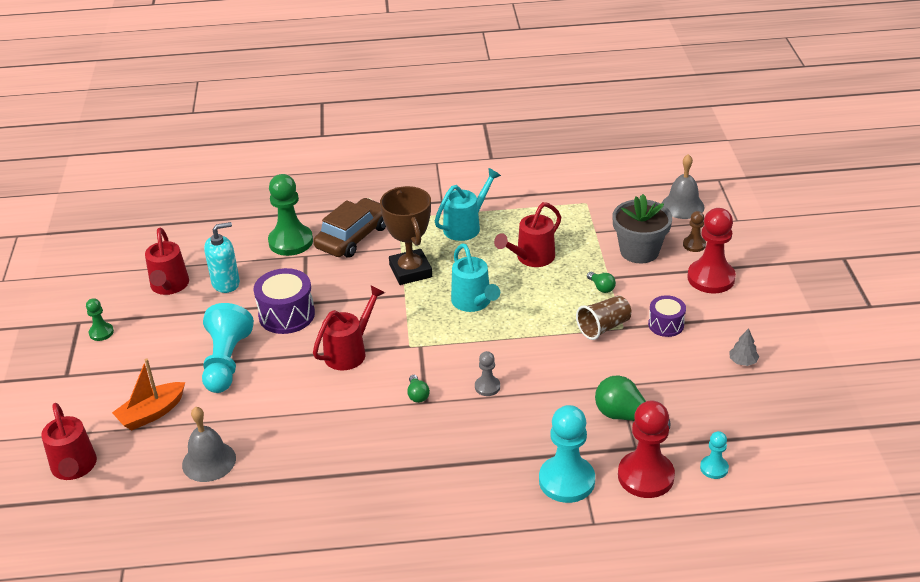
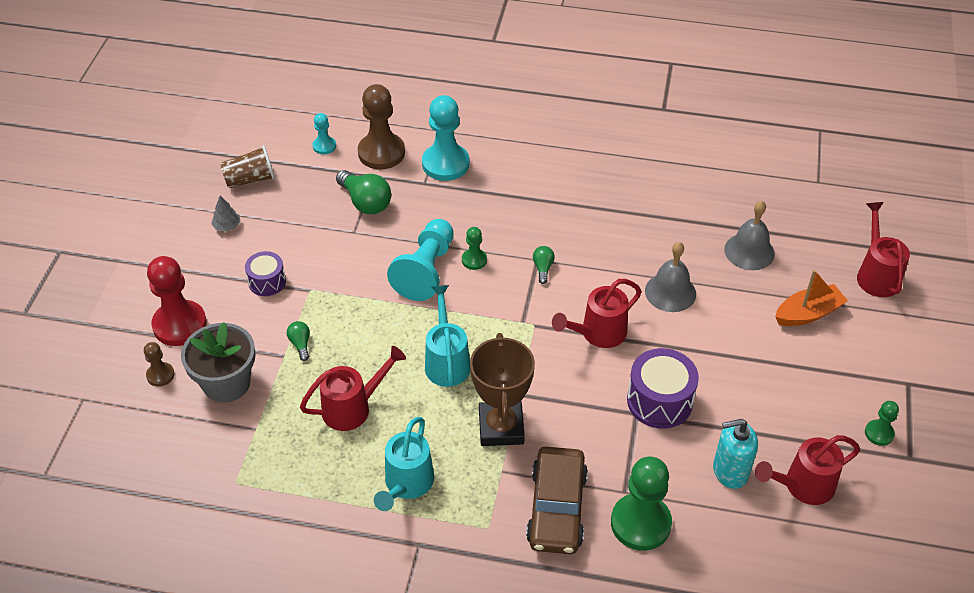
camera: 165 degrees left, 10 degrees up
(169, 286) = (802, 486): red watering can -> red watering can turned 120 degrees counterclockwise
(226, 362) = (731, 355): turquoise pawn -> turquoise pawn (426, 270)
(353, 237) = (556, 508): brown car -> brown car turned 45 degrees counterclockwise
(466, 226) = (406, 485): turquoise watering can -> turquoise watering can turned 45 degrees counterclockwise
(487, 387) = (474, 260): grey pawn -> green pawn
(603, 327) = (329, 295): brown cup -> brown cup (250, 179)
(645, 476) = (381, 153): red pawn -> brown pawn
(682, 206) = (125, 441): grey bell -> grey bell (670, 292)

